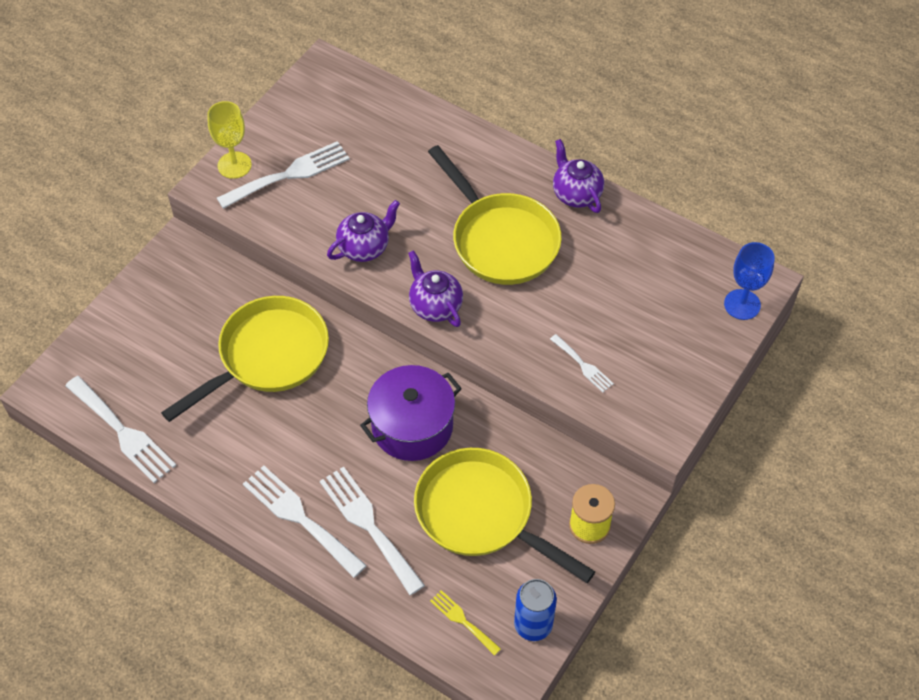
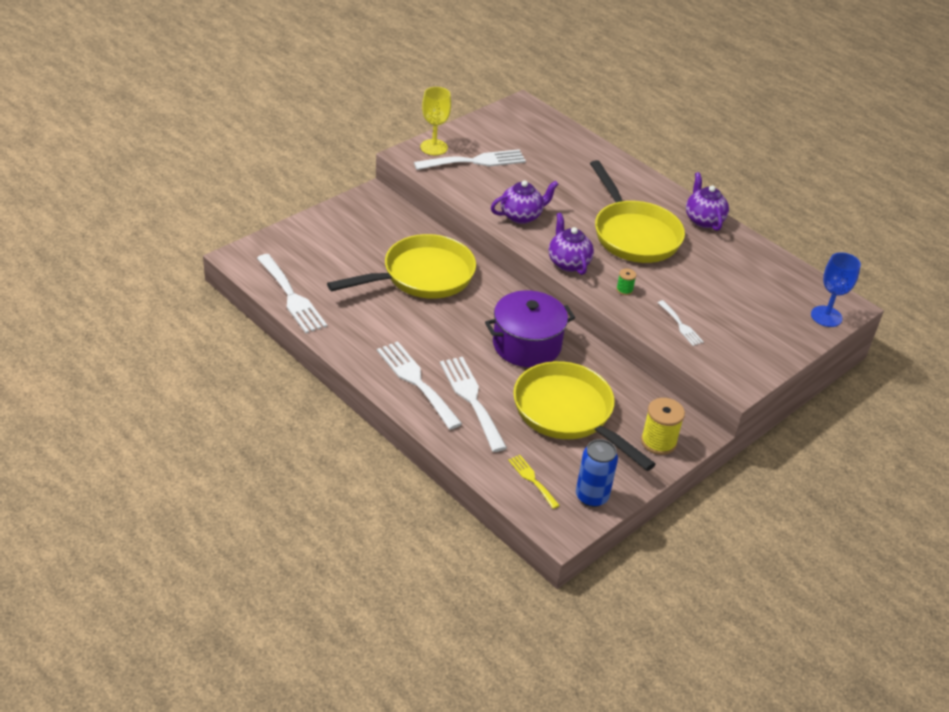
camera: 10 degrees right, 15 degrees down
(508, 329) = (624, 290): none -> green spool

